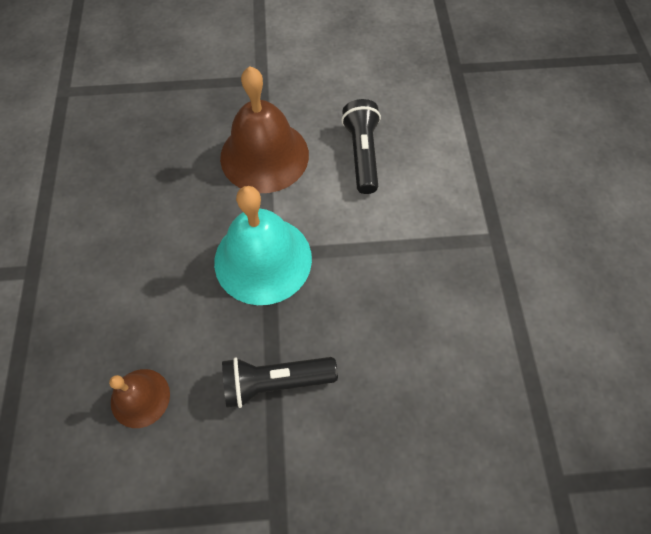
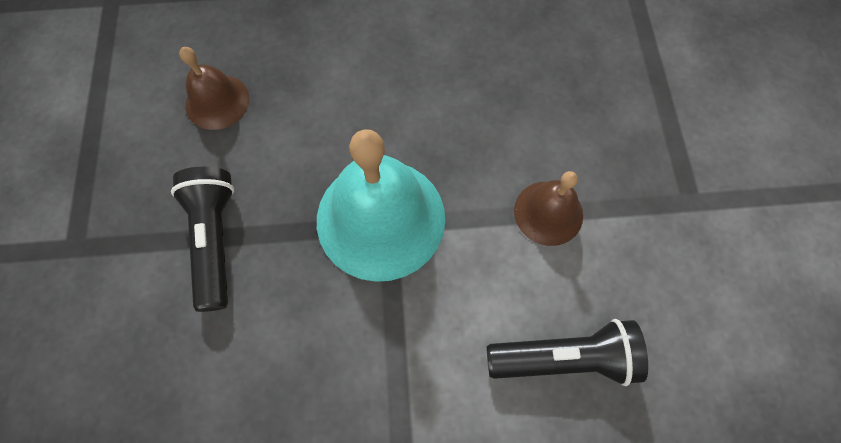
camera: 90 degrees right, 5 degrees up
(264, 155) = (548, 213): brown bell -> brown bell, size x0.54

